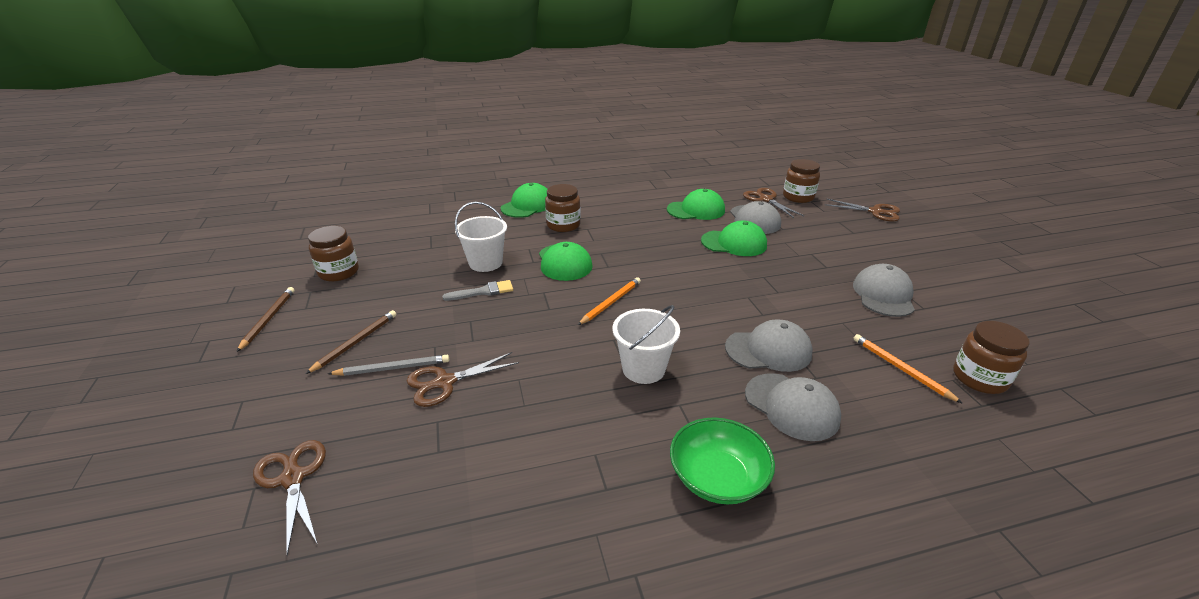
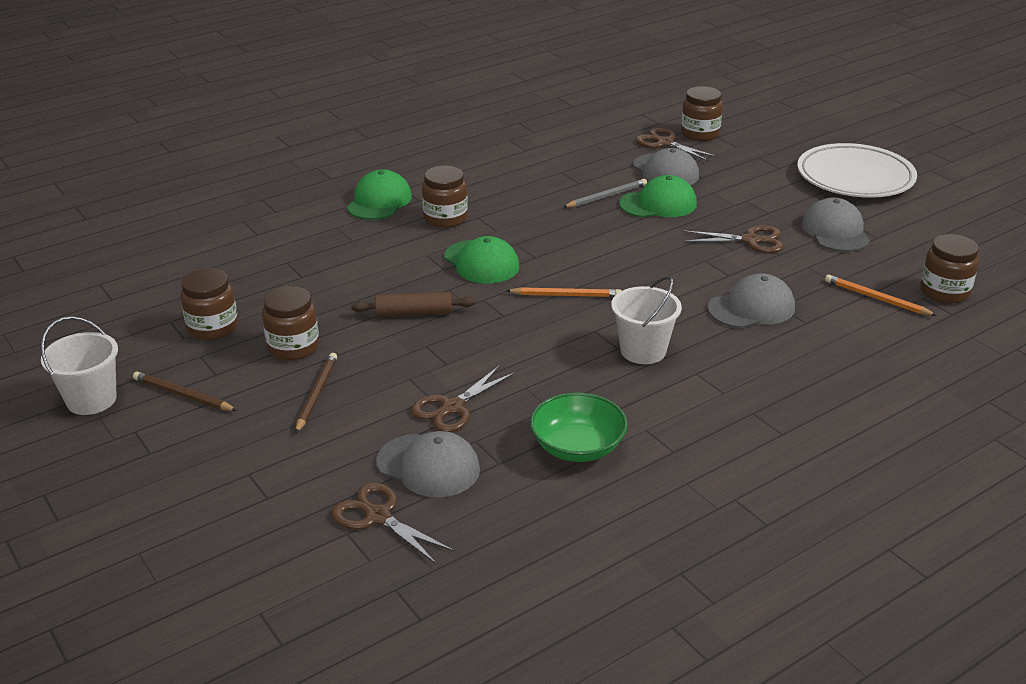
camera: 20 degrees left, 0 degrees up
(268, 319) = (183, 395): brown pencil -> brown pencil turned 45 degrees counterclockwise
(376, 299) = (293, 347): none -> brown jar
(393, 368) = (384, 408): grey pencil -> grey pencil (606, 196)
(483, 292) = (414, 313): grey brush -> brown rolling pin
(485, 263) = (388, 281): white bucket -> white bucket (91, 400)
(611, 302) = (566, 295): orange pencil -> orange pencil turned 75 degrees clockwise
(696, 210) = (592, 171): green cap -> none
(717, 477) = (762, 420): green bowl -> green bowl (577, 447)
(791, 406) = (796, 351): grey cap -> grey cap (428, 466)
(875, 212) = (792, 138): brown scissors -> brown scissors (750, 240)
(921, 252) = (855, 177): none -> white plate

